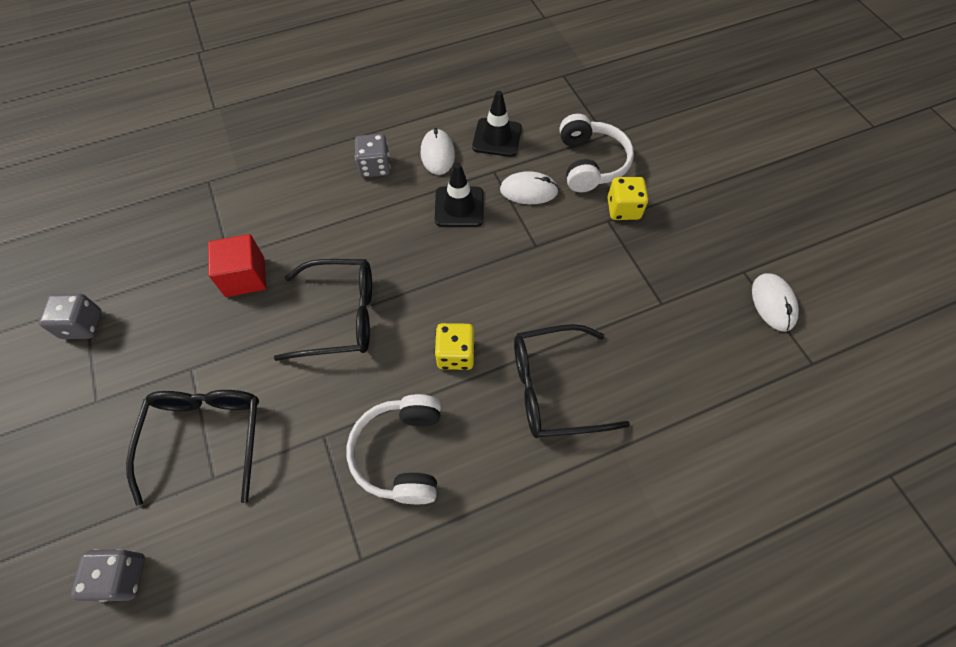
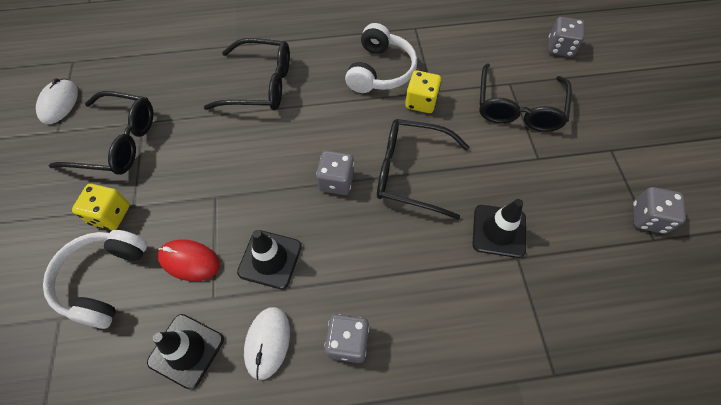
camera: 165 degrees left, 0 degrees up
(245, 277) = (499, 231): red cube -> black traffic cone
(419, 288) = (336, 181): none -> grey dice
(455, 354) = (323, 122): yellow dice -> yellow dice (421, 102)
(528, 190) = (189, 261): white mouse -> red mouse
(670, 275) = (118, 142): none -> black glasses

